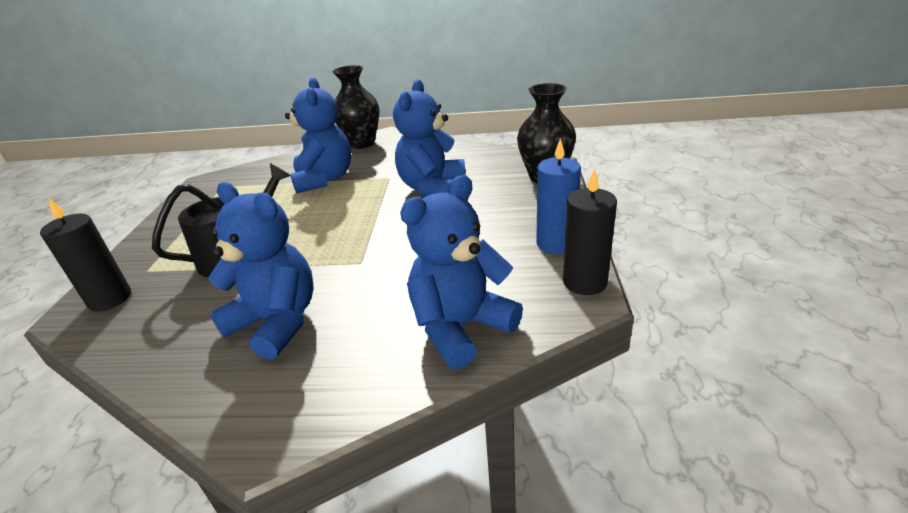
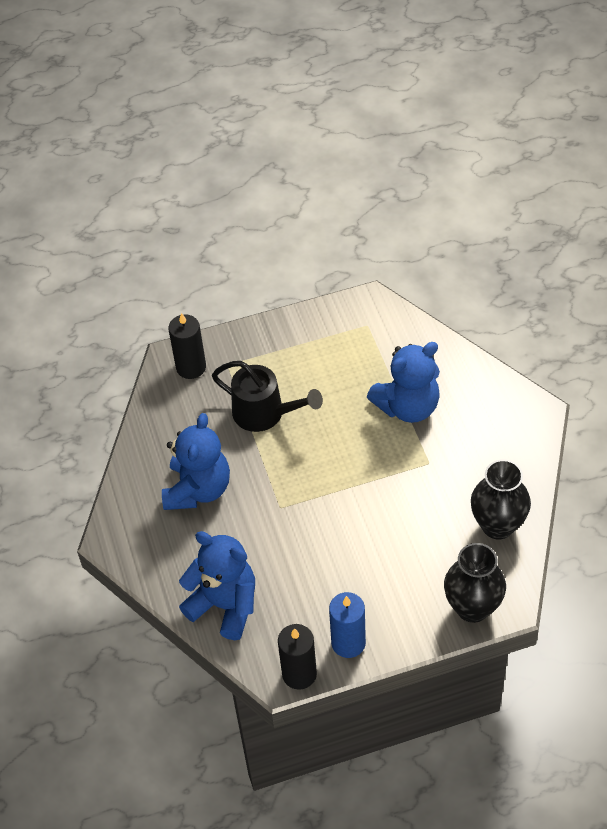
camera: 70 degrees right, 20 degrees up
(362, 143) = (503, 398): black vase -> black vase (497, 525)
(432, 188) = (418, 512): blue teddy bear -> none

